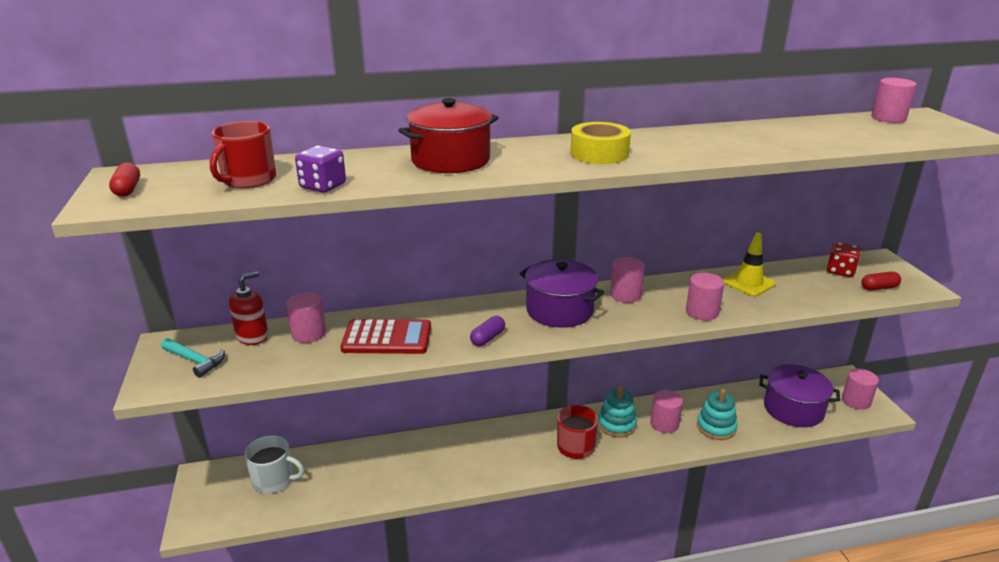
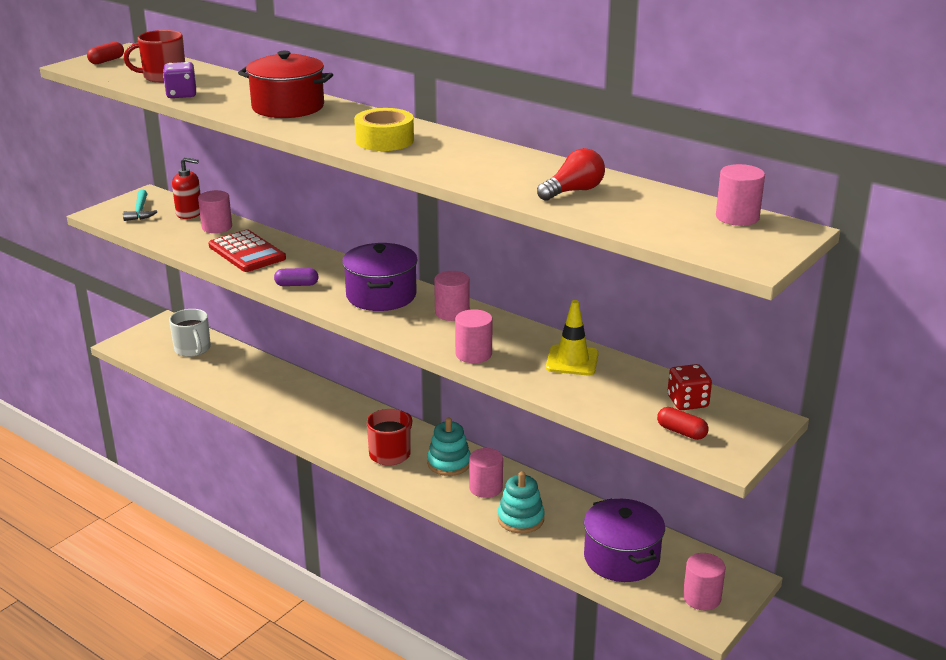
camera: 50 degrees right, 0 degrees up
(794, 137) = (573, 191): none -> red light bulb

